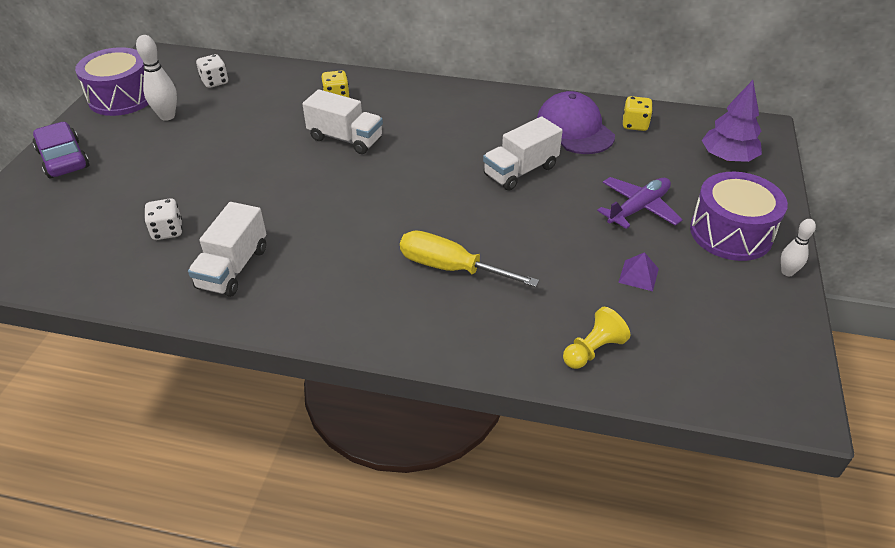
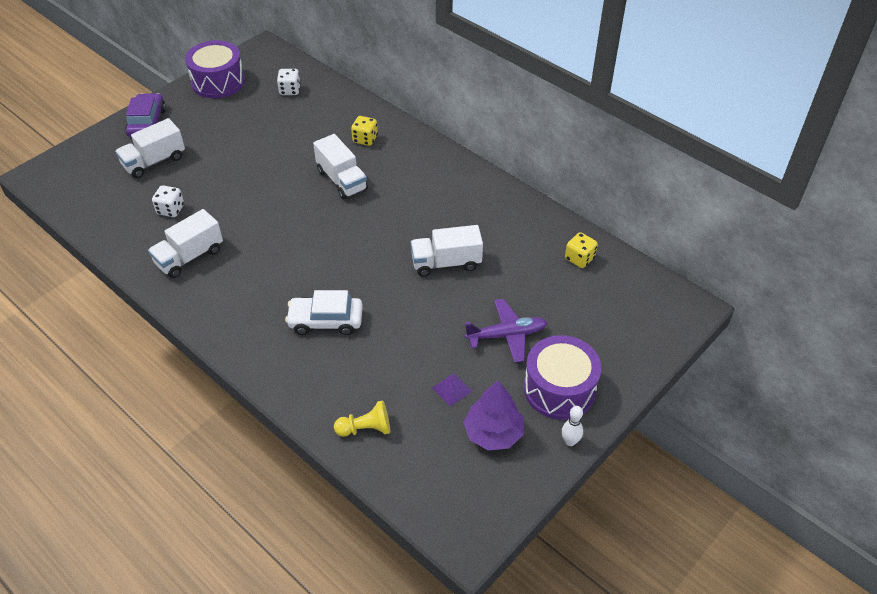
camera: 30 degrees right, 5 degrees up
(104, 192) = (154, 161): none -> white truck
(167, 116) = (236, 111): white bowling pin -> none
(450, 268) = (326, 321): yellow screwdriver -> white car
(574, 129) = (525, 242): purple cap -> none
(727, 157) = (628, 322): purple tree -> purple tree (493, 433)

